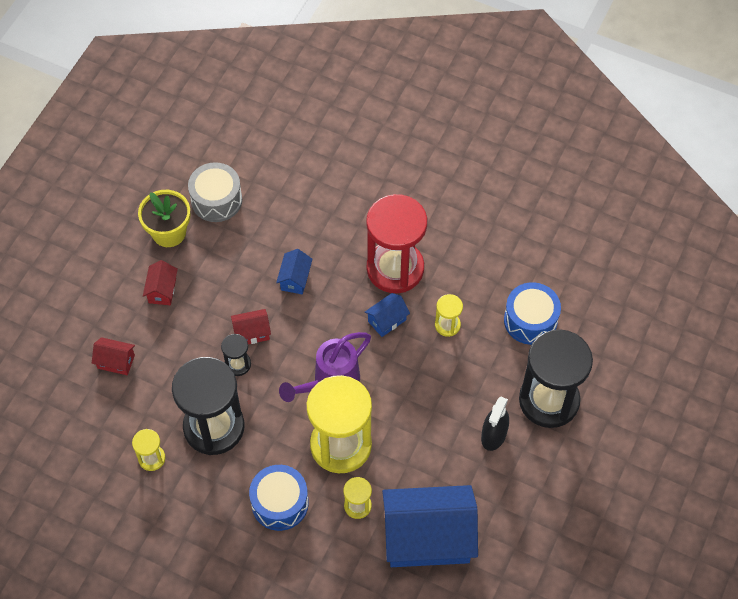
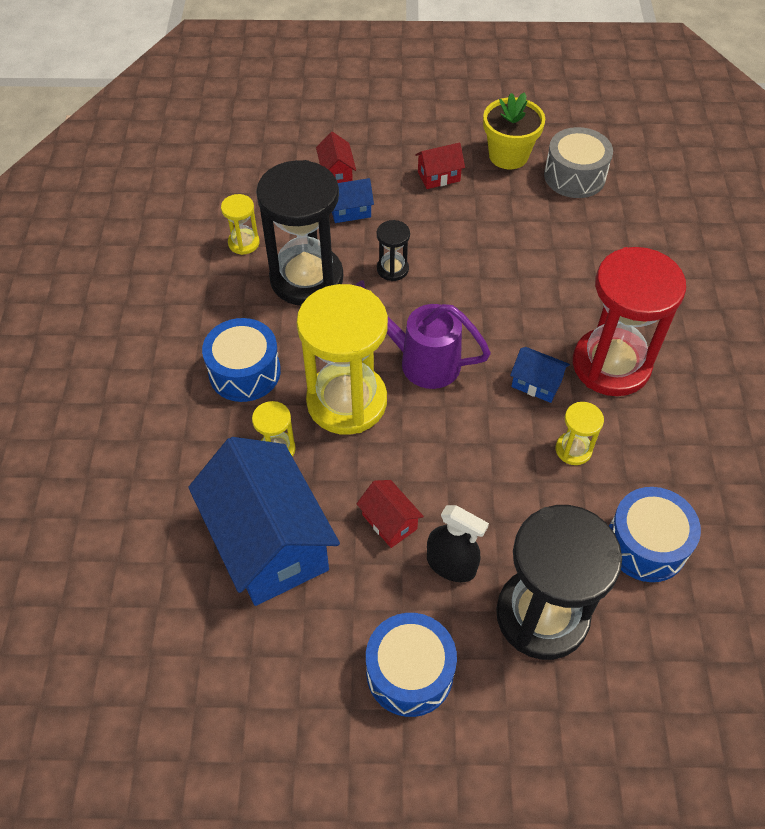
camera: 65 degrees right, 5 degrees down
(252, 333) = (437, 266): red house -> red house (389, 522)
(295, 279) = (529, 277): blue house -> blue house (350, 211)
(493, 435) = (451, 565): black spray bottle -> black spray bottle turned 150 degrees counterclockwise
(552, 490) = (409, 672): none -> blue drum

